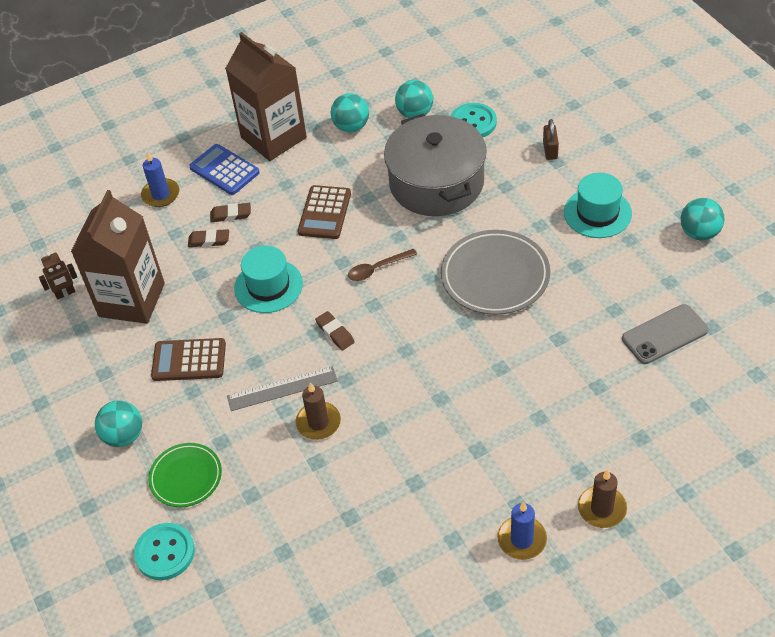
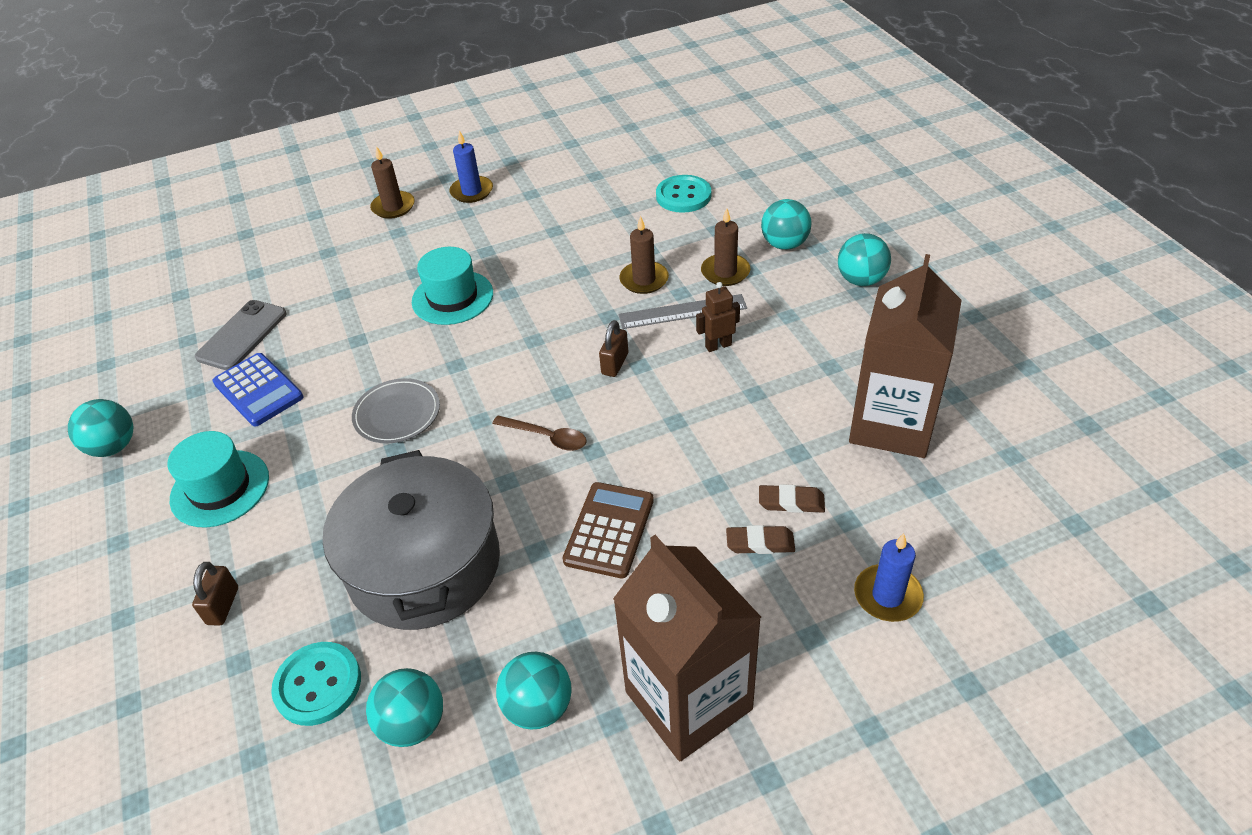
camera: 175 degrees left, 5 degrees down
(65, 293) = (995, 441): brown robot -> brown robot (718, 345)
(165, 552) = (796, 195): turquoise button -> turquoise button (683, 196)
(186, 477) = (784, 244): green plate -> turquoise ball
(189, 360) = (797, 346): brown calculator -> none
(224, 170) = (778, 634): blue calculator -> blue calculator (258, 390)
(244, 437) = (725, 272): none -> brown candle
(268, 286) = (698, 427): turquoise hat -> turquoise hat (452, 297)
(335, 333) = (615, 364): brown eraser -> brown padlock
(377, 269) = (546, 437): brown spoon -> brown spoon turned 45 degrees clockwise
(495, 276) = (397, 414): grey plate -> grey plate, size x0.61
(664, 334) = (242, 335): grey phone -> grey phone turned 45 degrees counterclockwise

